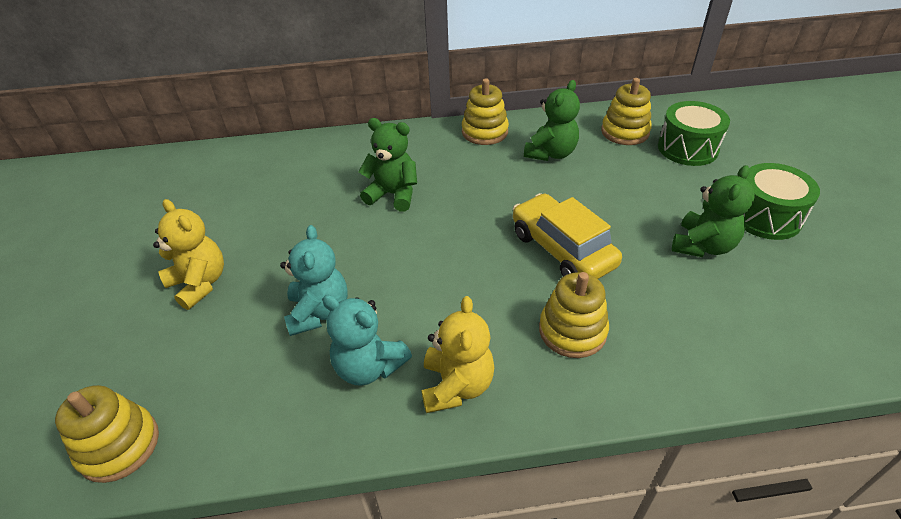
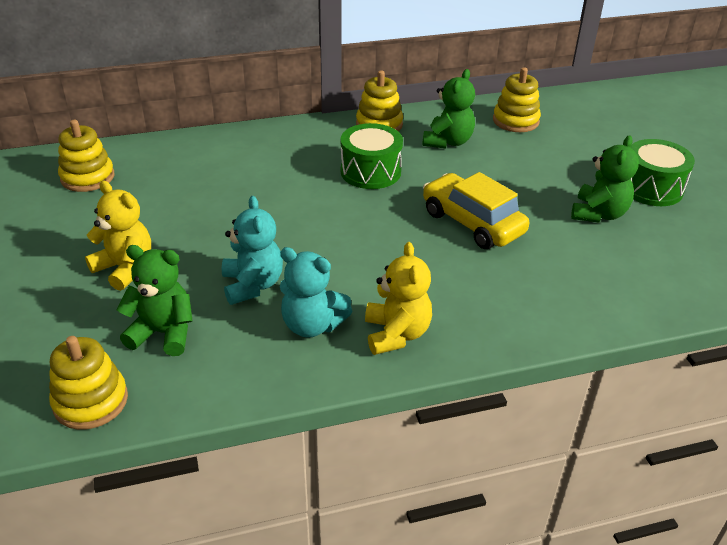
camera: 10 degrees left, 5 degrees down
(393, 194) = (300, 183): green teddy bear -> green teddy bear (163, 333)
(572, 331) = (492, 286): yellow stacking toy -> yellow stacking toy (87, 177)
(687, 148) = (576, 133): green drum -> green drum (370, 172)

